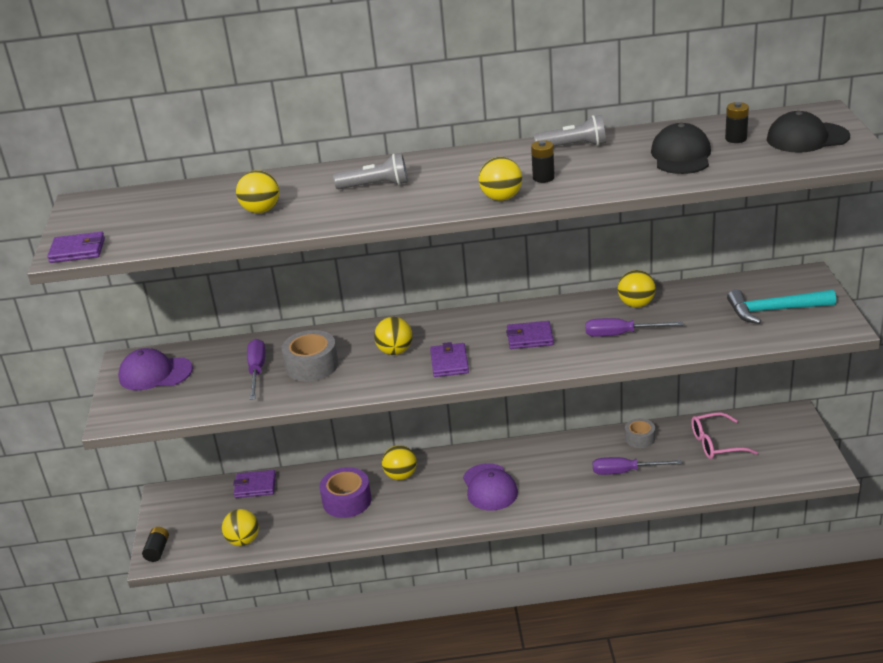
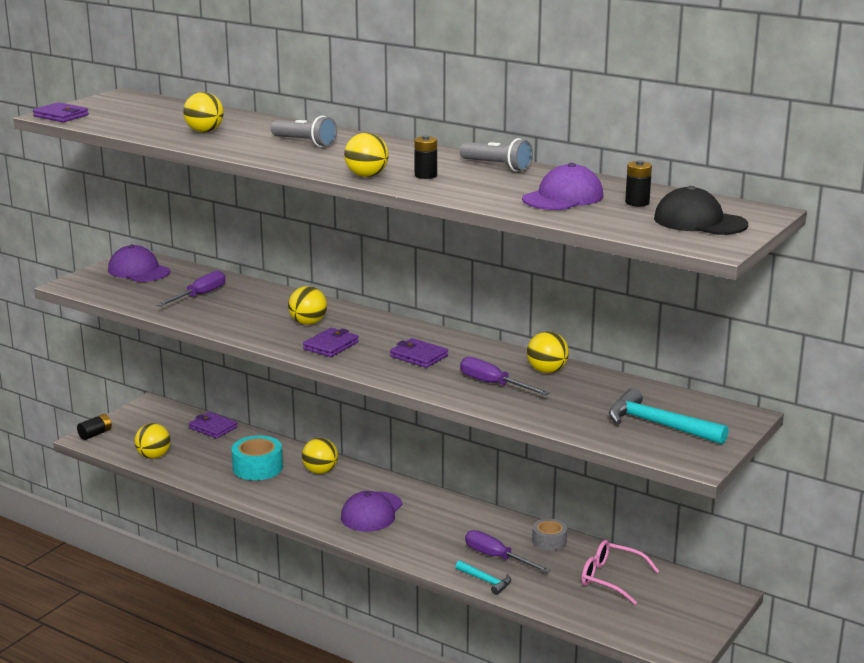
camera: 35 degrees right, 10 degrees down
(312, 365) = (238, 307): grey tape -> none
(347, 501) = (257, 467): purple tape -> turquoise tape
(644, 494) = (486, 581): none -> turquoise hammer
(681, 156) = (563, 197): black cap -> purple cap

